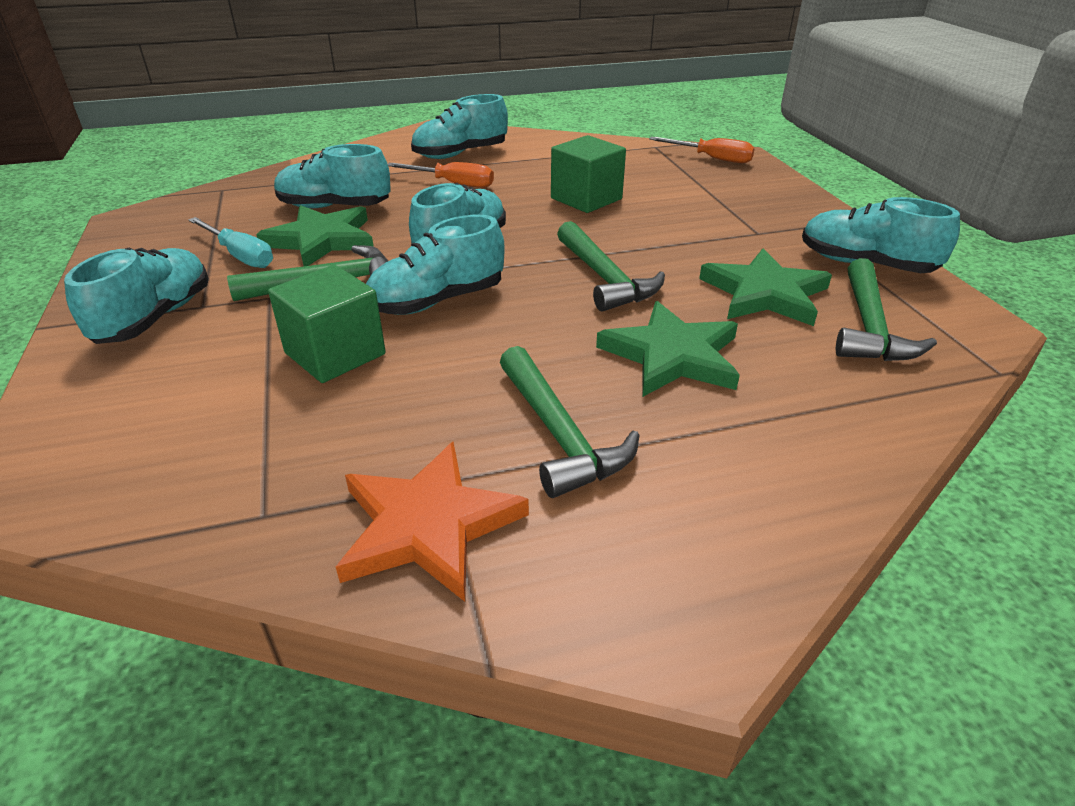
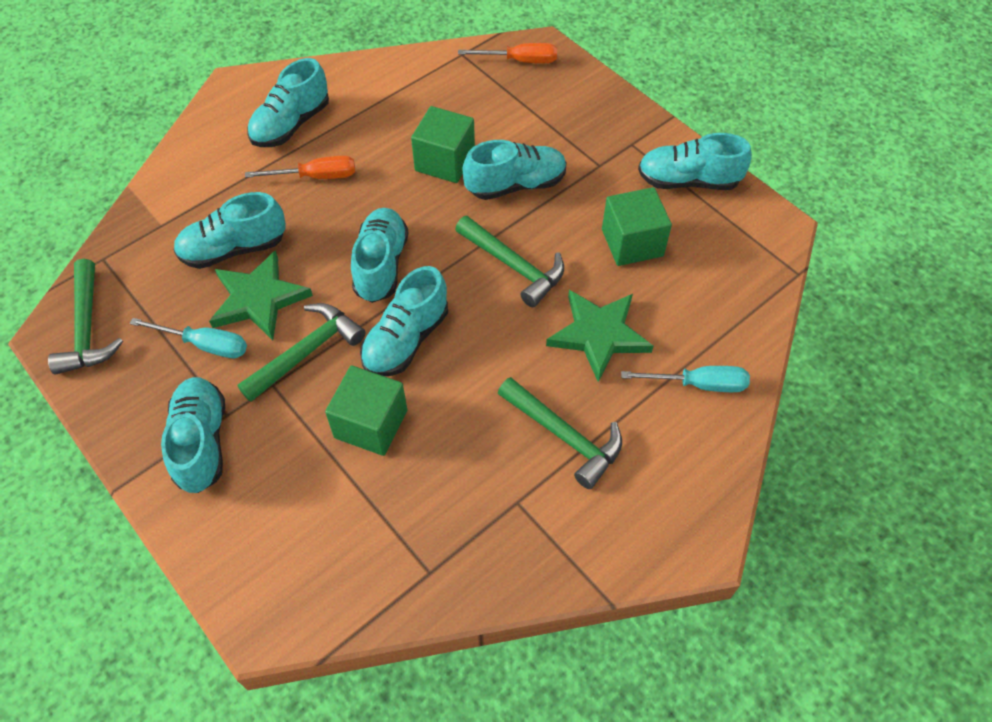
camera: 25 degrees left, 20 degrees up
(427, 525) = (529, 537): orange star -> none
(650, 226) = (515, 185): none -> turquoise shoe
(764, 293) = (632, 243): green star -> green cube
(791, 440) = (698, 384): none -> turquoise screwdriver
(869, 326) = (711, 255): green hammer -> green hammer (87, 328)

